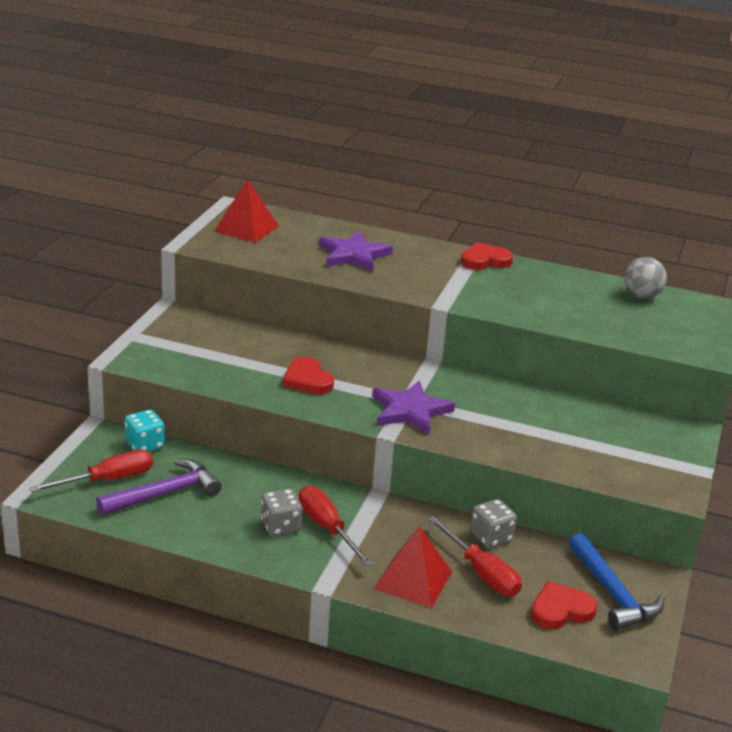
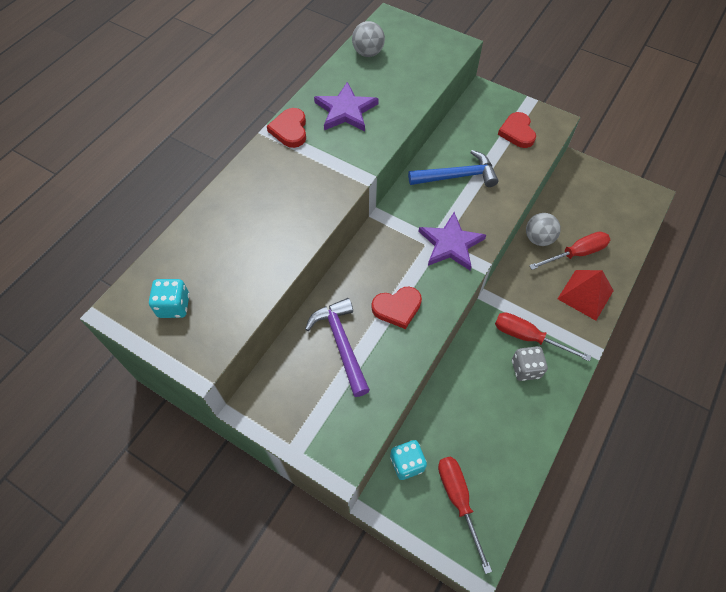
camera: 75 degrees left, 30 degrees up
(165, 493) = (480, 452): purple hammer -> purple hammer (341, 343)
(246, 228) = (174, 306): red pyramid -> turquoise dice
(327, 528) = (528, 337): red screwdriver -> red screwdriver turned 45 degrees clockwise
(353, 255) = (258, 222): purple star -> purple star (346, 110)
(491, 537) = (538, 239): grey dice -> grey ball
(561, 610) = (610, 221): red heart -> red heart (517, 132)
(613, 593) = (593, 190): blue hammer -> blue hammer (457, 176)

